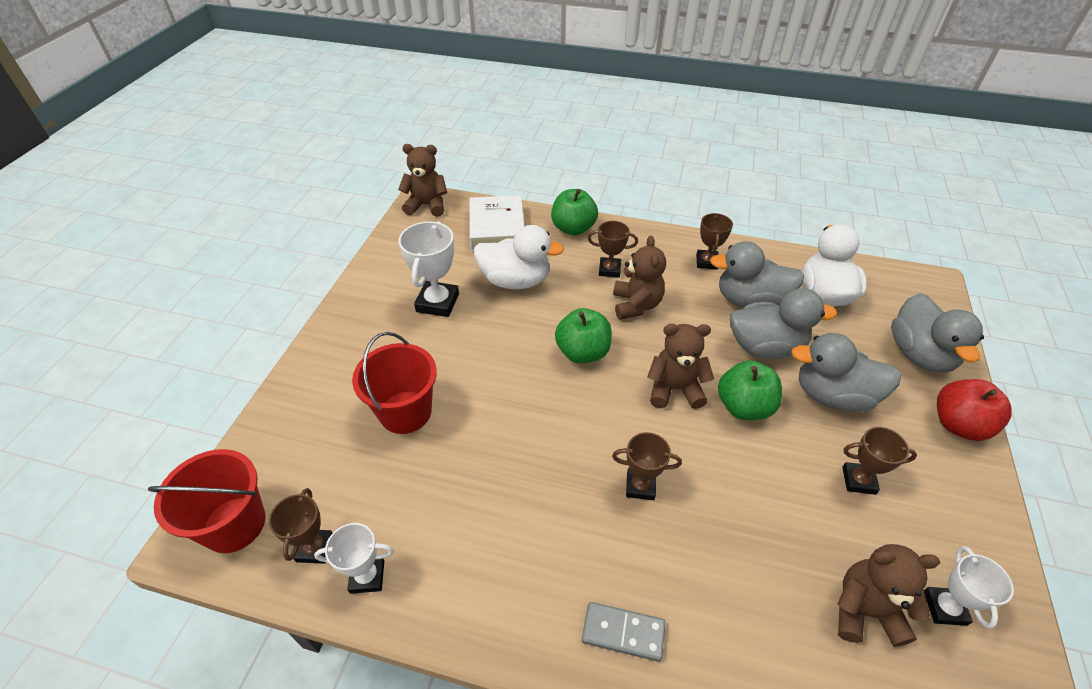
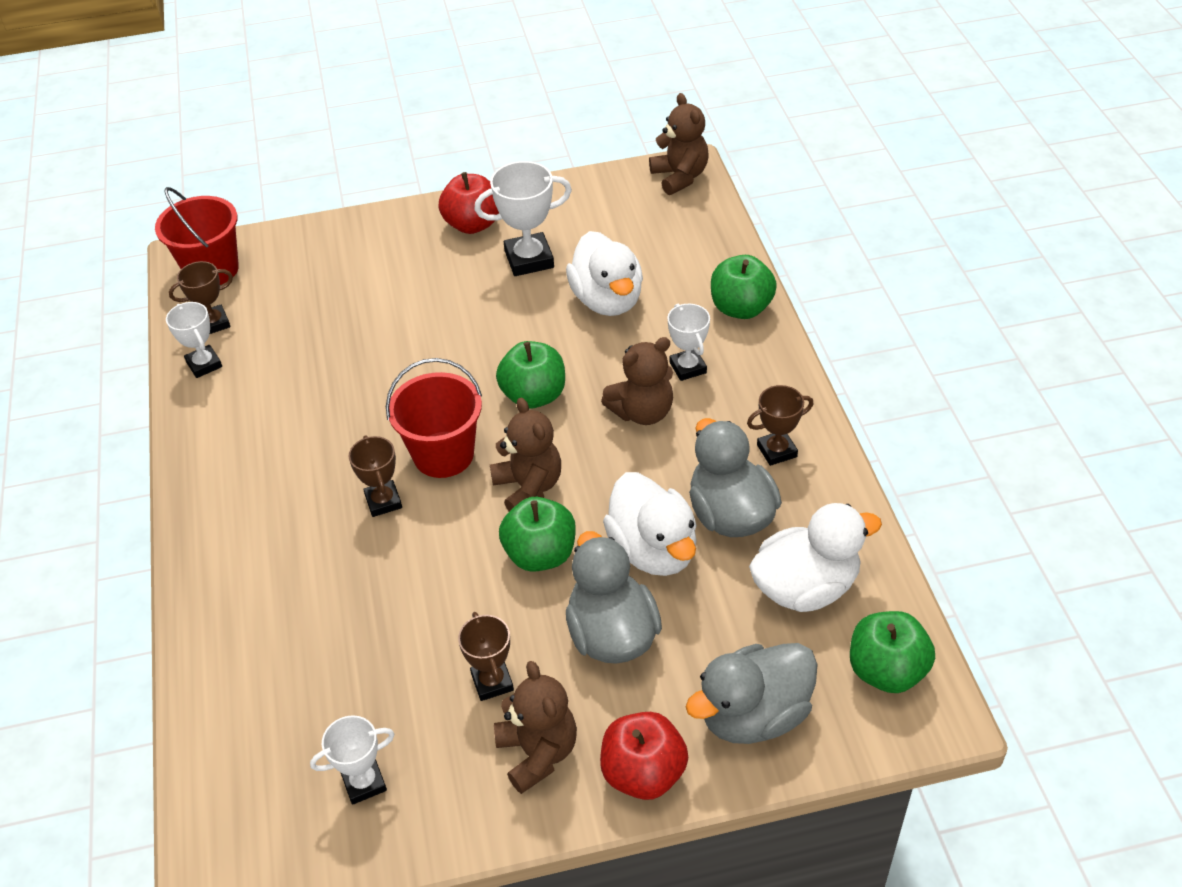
camera: 65 degrees right, 0 degrees up
(367, 318) = (472, 224): none -> red apple
(405, 412) = (375, 306): red bucket -> red bucket (443, 454)
(497, 229) = (685, 248): white book -> none
(609, 270) = (688, 368): brown trophy -> white trophy
(623, 632) = (227, 539): grey domino -> none
(765, 347) = (653, 550): grey duck -> white duck
(864, 611) = (329, 713): brown teddy bear -> brown teddy bear (538, 753)
(897, 288) = (886, 671): none -> green apple

